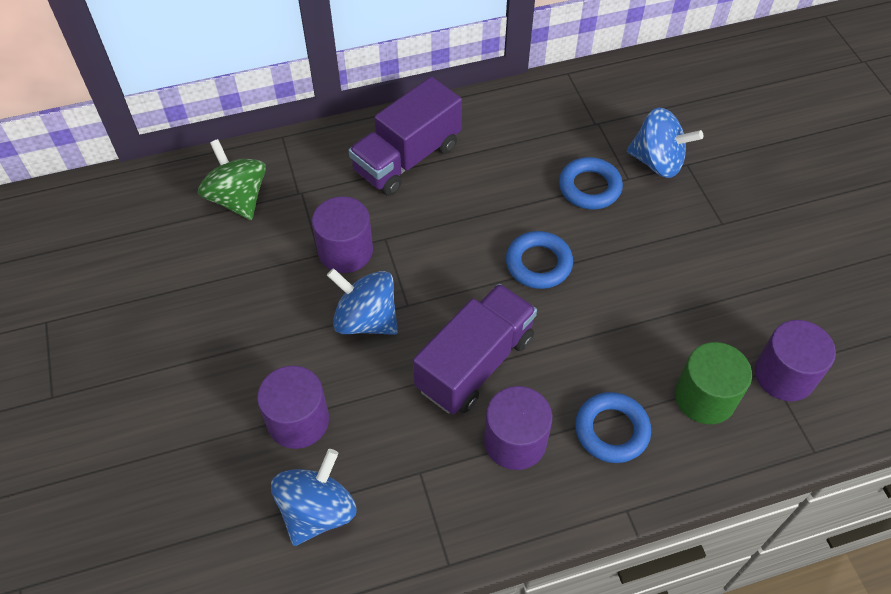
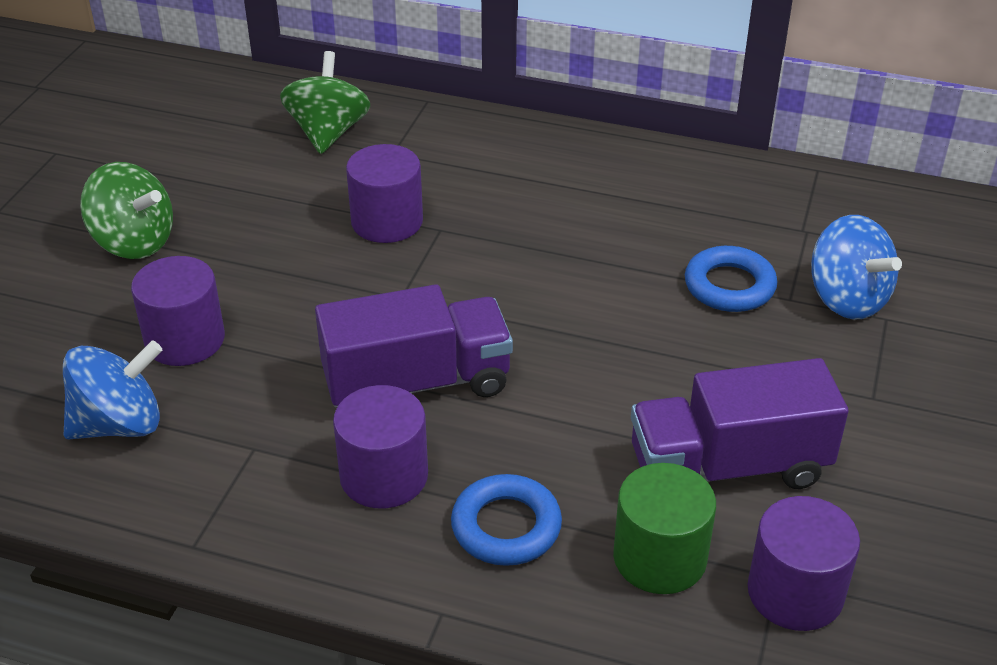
camera: 35 degrees right, 15 degrees down
(185, 364) = (134, 242): none -> green spinning top
(366, 319) = (344, 289): blue spinning top -> none
(407, 158) = (539, 171): purple truck -> purple truck (728, 467)
(538, 263) = (588, 328): blue ring -> none

